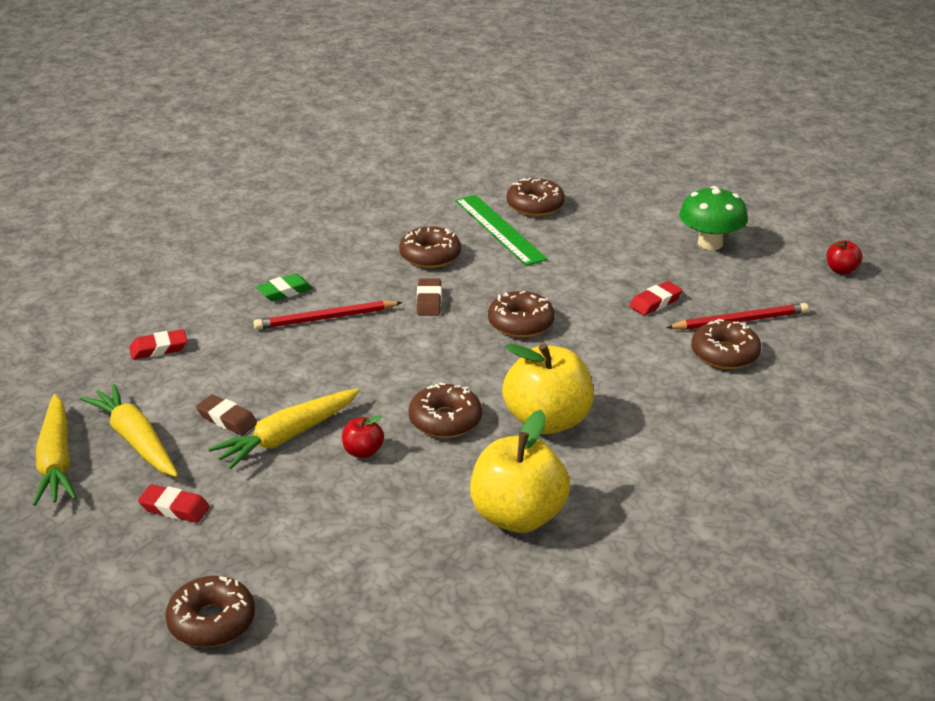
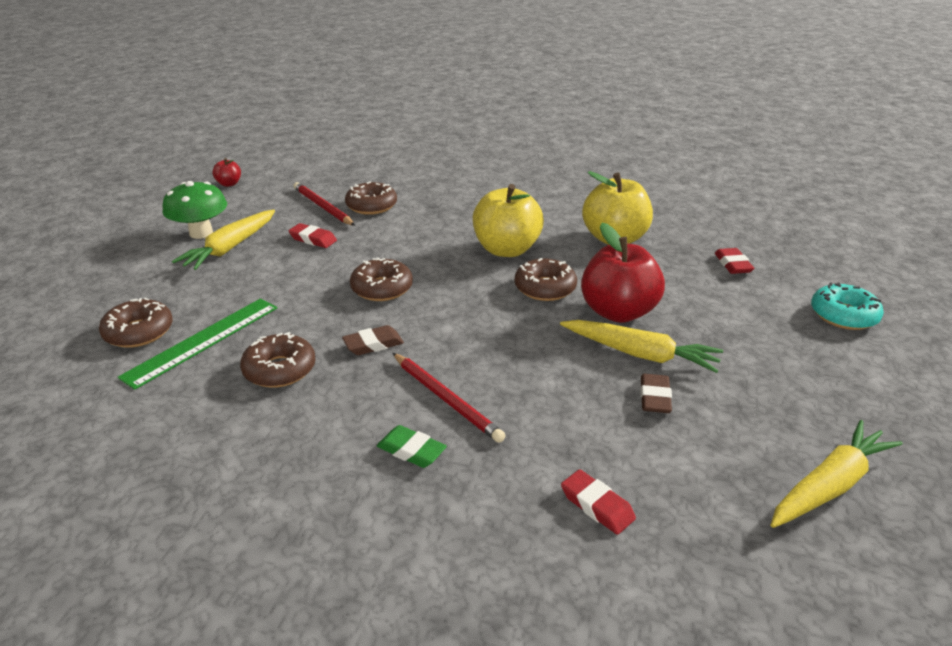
camera: 115 degrees left, 0 degrees up
(135, 440) = (743, 443): yellow carrot -> yellow carrot (230, 248)
(174, 508) = (782, 378): red eraser -> red eraser (732, 264)
(212, 621) = (843, 315): brown donut -> turquoise donut
(363, 452) = (618, 312): red apple -> red apple, size x2.20

